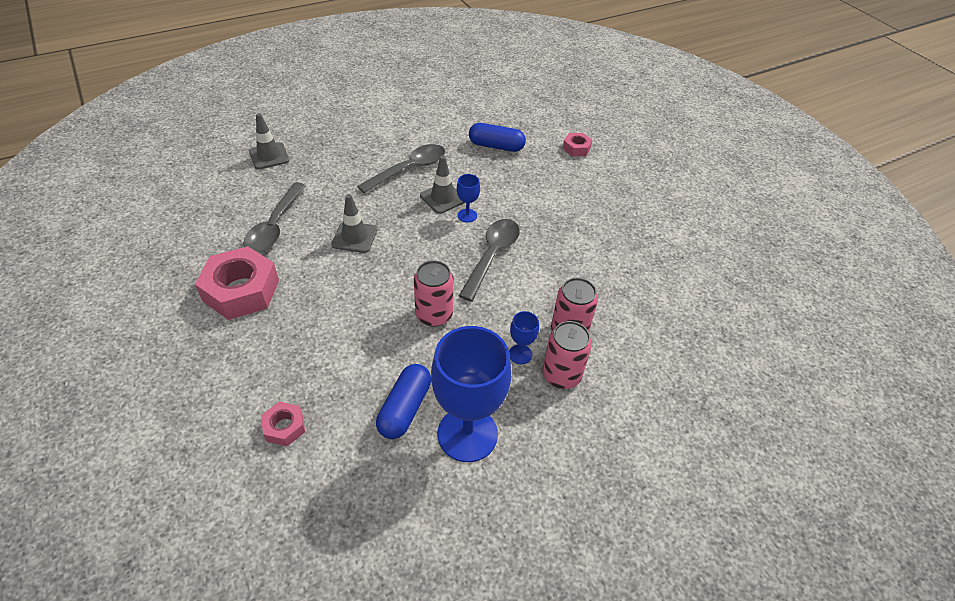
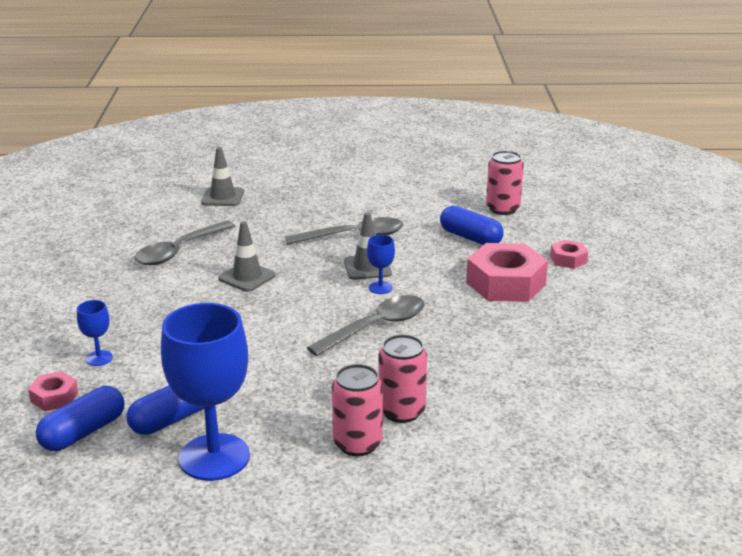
camera: 30 degrees right, 20 degrees down
(241, 291) = (106, 290): pink nut -> pink nut (505, 283)
(340, 455) = (83, 432): none -> blue capsule
(434, 315) = (269, 357): pink can -> pink can (502, 209)
(520, 354) = (329, 413): blue goblet -> blue goblet (99, 358)

